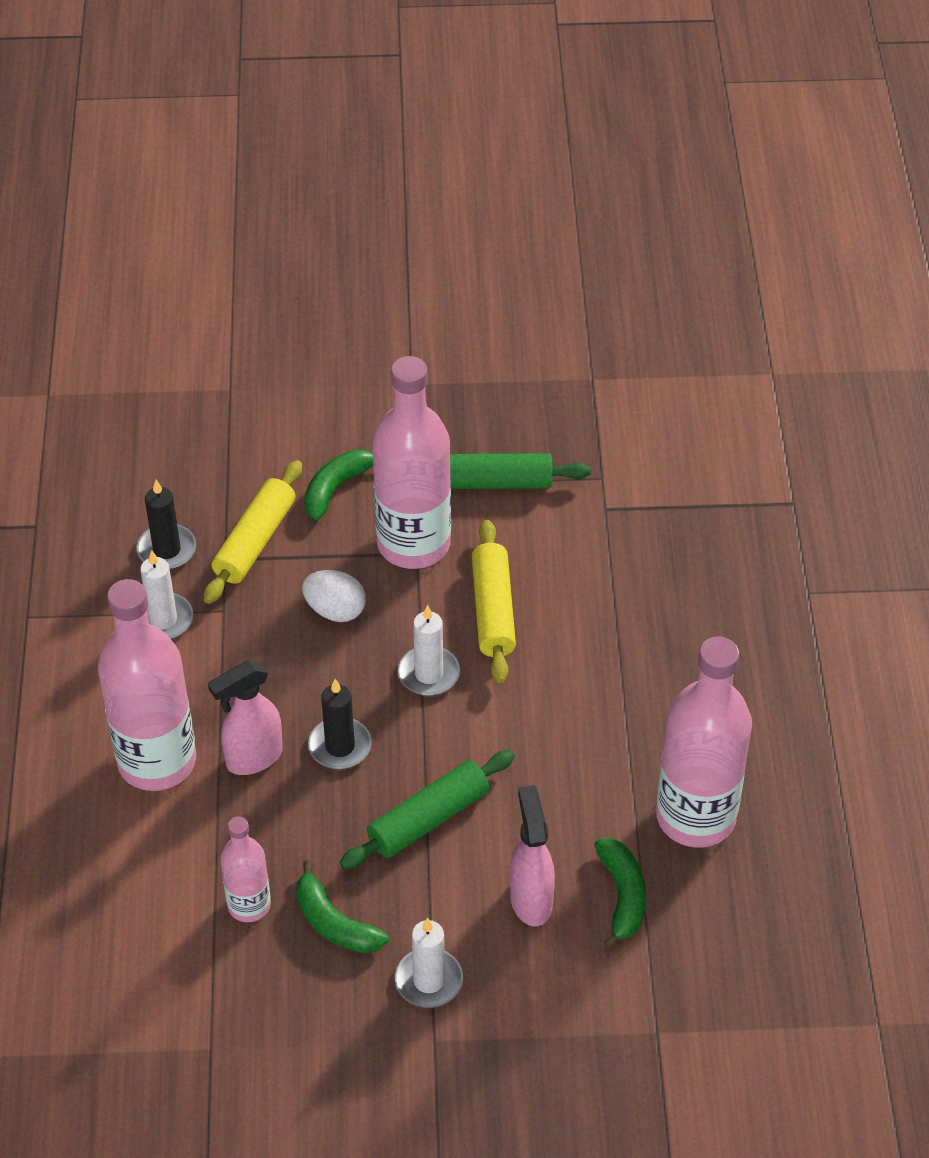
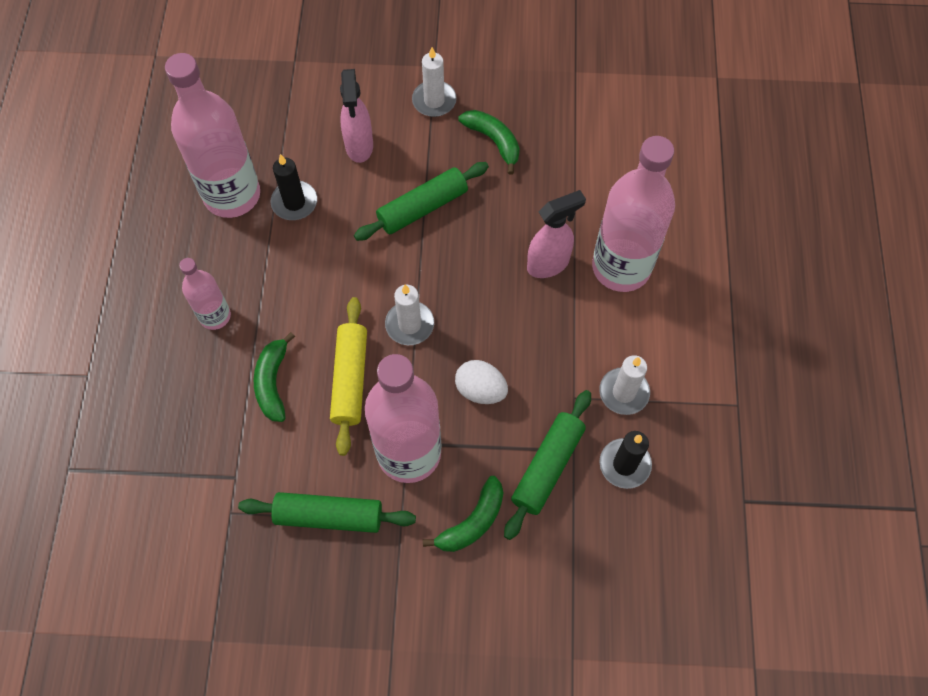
camera: 175 degrees left, 15 degrees up
(249, 905) = (551, 157): pink bottle -> pink bottle (215, 316)
(255, 541) = (547, 467): yellow rolling pin -> green rolling pin
(340, 746) = (483, 268): black candle -> black candle (294, 202)
(622, 896) = (297, 144): green banana -> green banana (273, 382)

